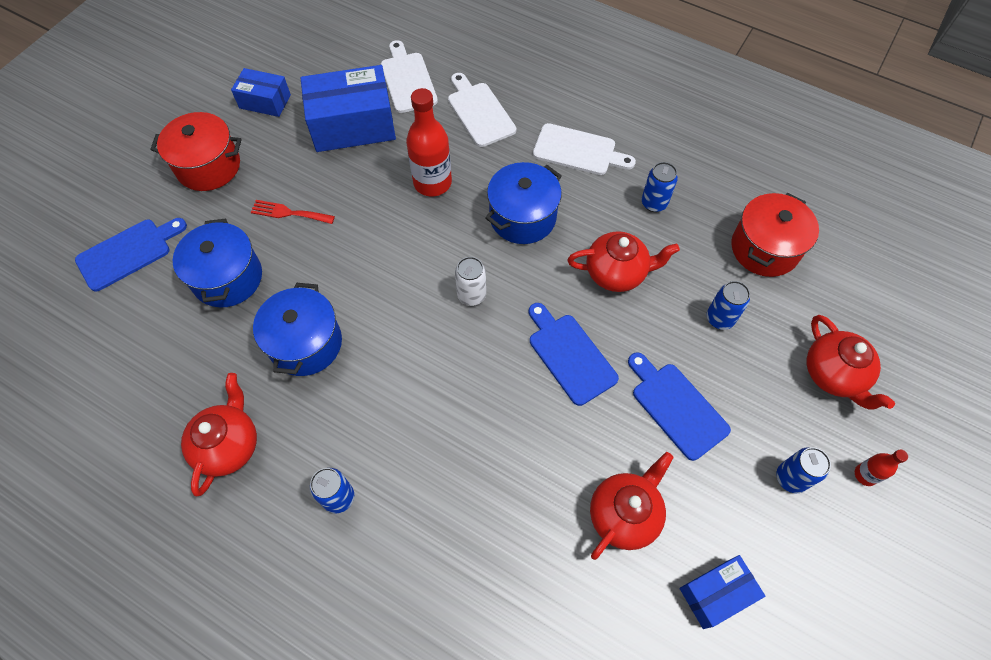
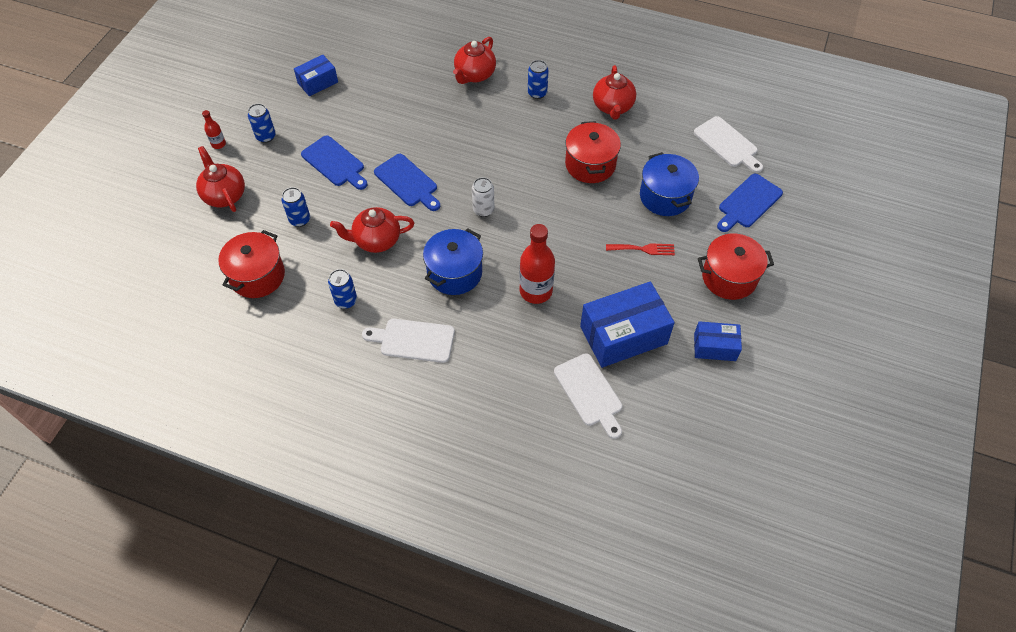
camera: 170 degrees right, 5 degrees down
(305, 343) = (590, 164): blue pot -> red pot
(479, 112) = (511, 367): white cutting board -> white cutting board (727, 144)
(624, 514) = (368, 107): red teapot -> red teapot (474, 75)

